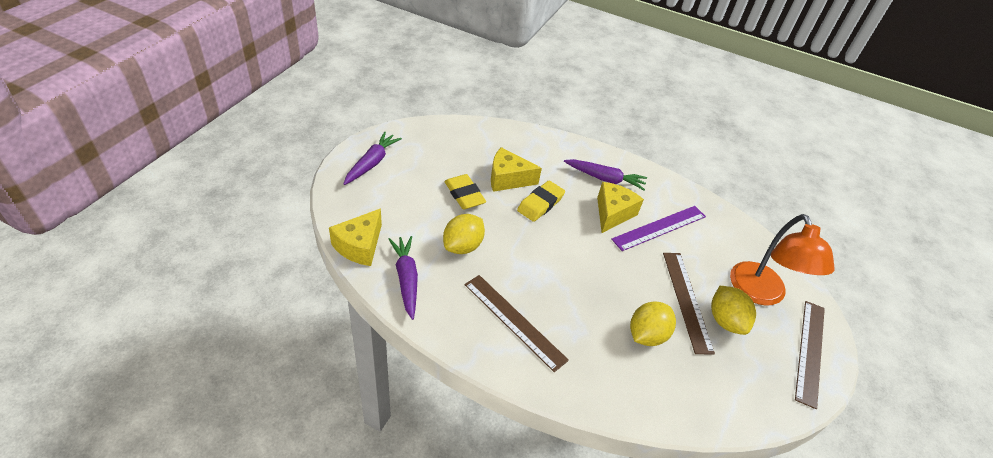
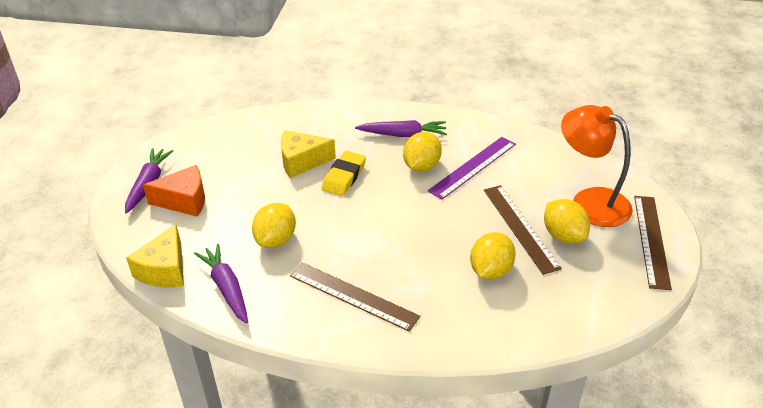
camera: 10 degrees left, 5 degrees down
(397, 186) = (184, 201): none -> orange cheese
(464, 195) = (260, 189): yellow eraser -> none
(612, 213) = (421, 166): yellow cheese -> yellow lemon
(760, 294) = (590, 201): orange lamp -> orange lamp turned 150 degrees clockwise

